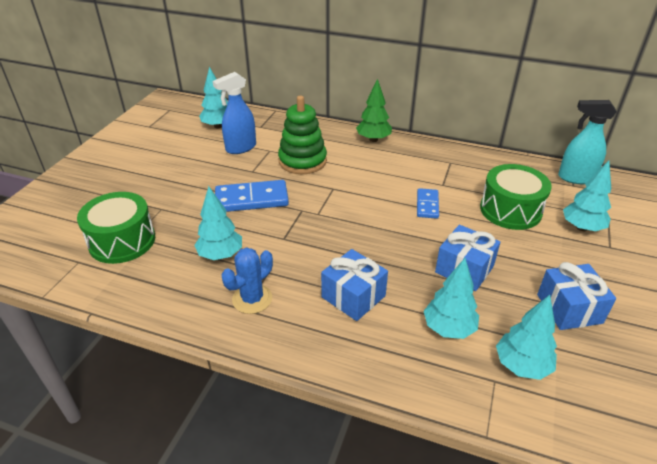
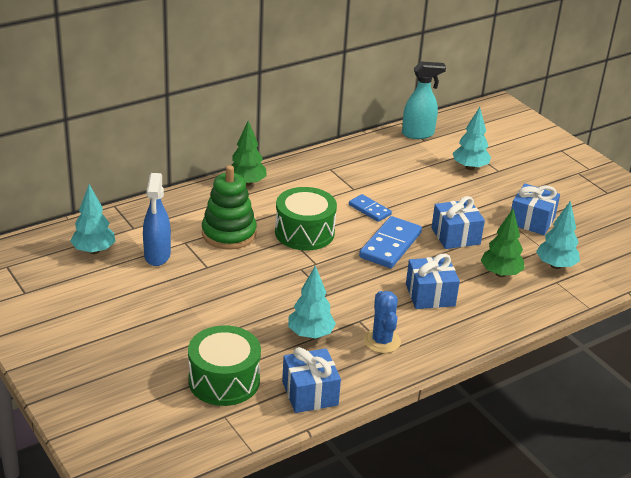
camera: 55 degrees left, 5 degrees down
(141, 292) = (310, 393): none -> blue gift
(251, 199) = (252, 286): blue domino -> blue domino (390, 245)
(448, 328) = (500, 273): turquoise tree -> green tree
(510, 210) = (419, 181): green drum -> green drum (304, 232)
(575, 178) = (418, 134): turquoise spray bottle -> turquoise spray bottle turned 150 degrees counterclockwise

